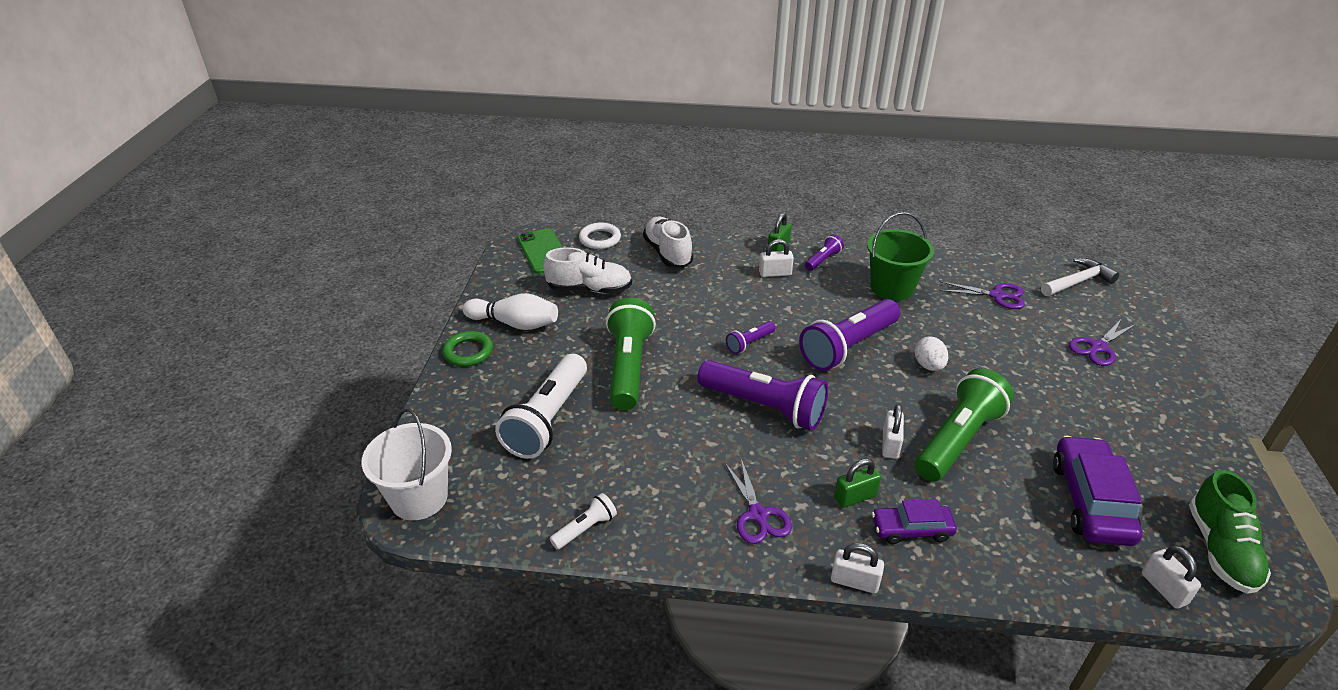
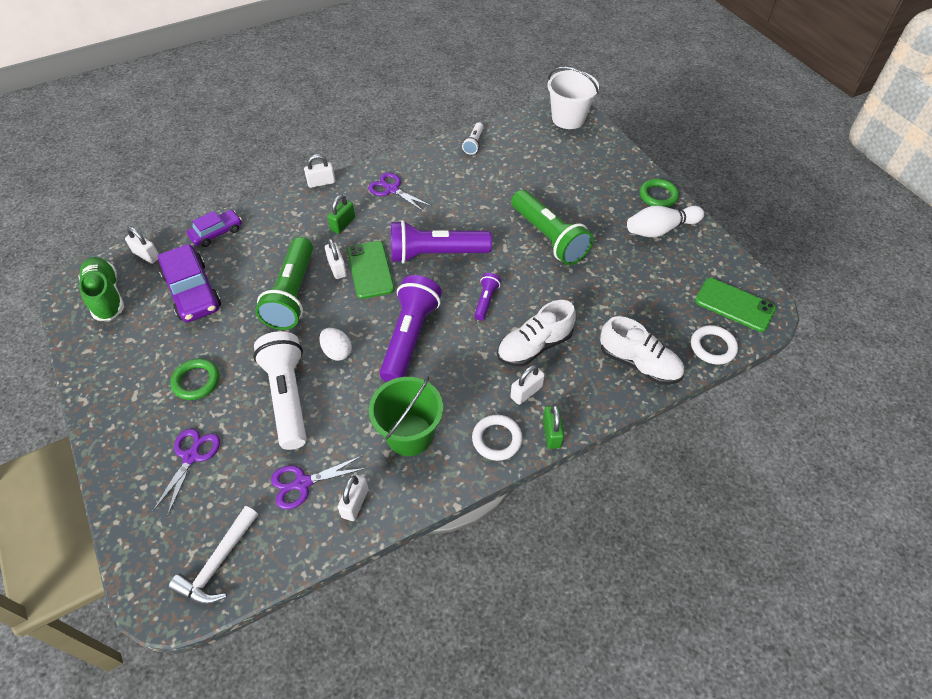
camera: 145 degrees right, 15 degrees up
(547, 419) = (557, 181): white flashlight -> white flashlight (288, 396)
(589, 289) = (651, 286): white shoe -> white shoe (534, 346)
(823, 260) = (497, 439): purple flashlight -> white ring
(851, 425) = (370, 270): none -> green phone
(911, 529) = (301, 221): purple car -> purple car (216, 233)
(957, 271) = (355, 503): none -> white padlock
(1090, 402) = (196, 381): none -> green ring

